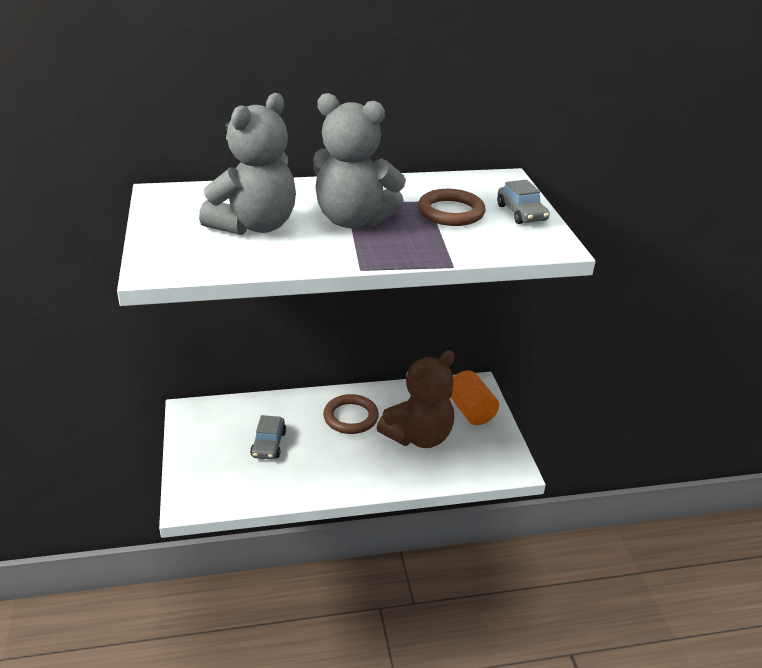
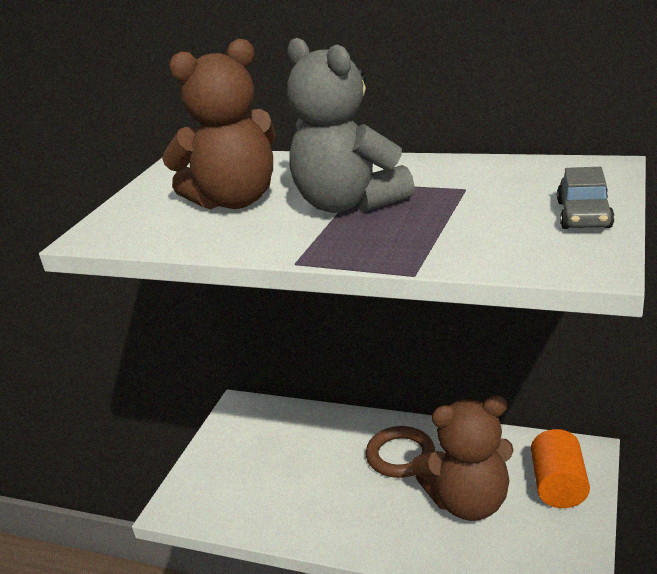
camera: 35 degrees right, 5 degrees down
(254, 226) = (235, 200): grey teddy bear -> brown teddy bear
(268, 444) = (291, 464): grey car -> none
(451, 212) = (482, 205): brown ring -> none

